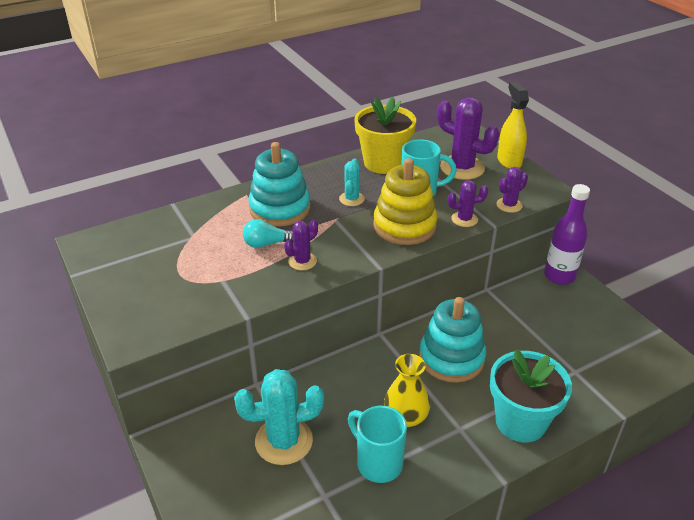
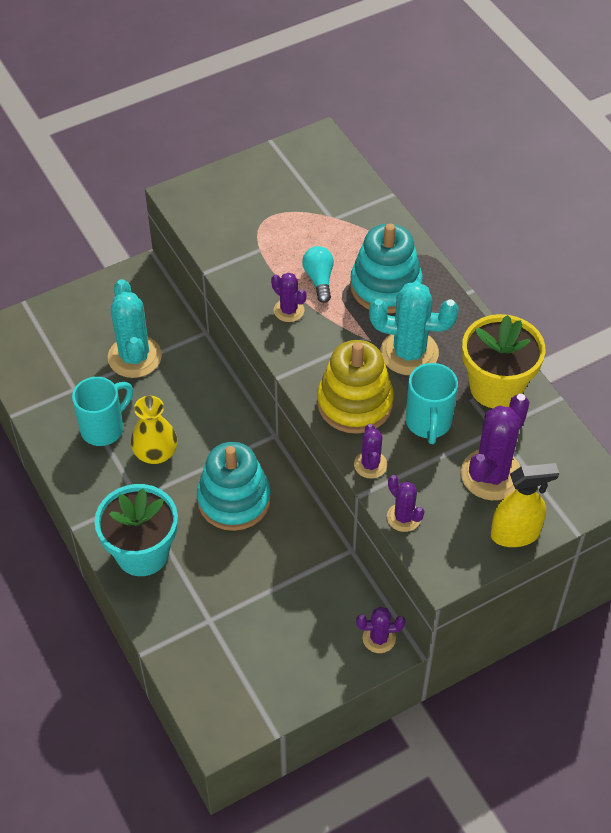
camera: 90 degrees right, 15 degrees up
(351, 199) = (409, 353): turquoise cactus -> turquoise cactus, size x1.85
(559, 276) = (379, 638): purple bottle -> purple cactus

